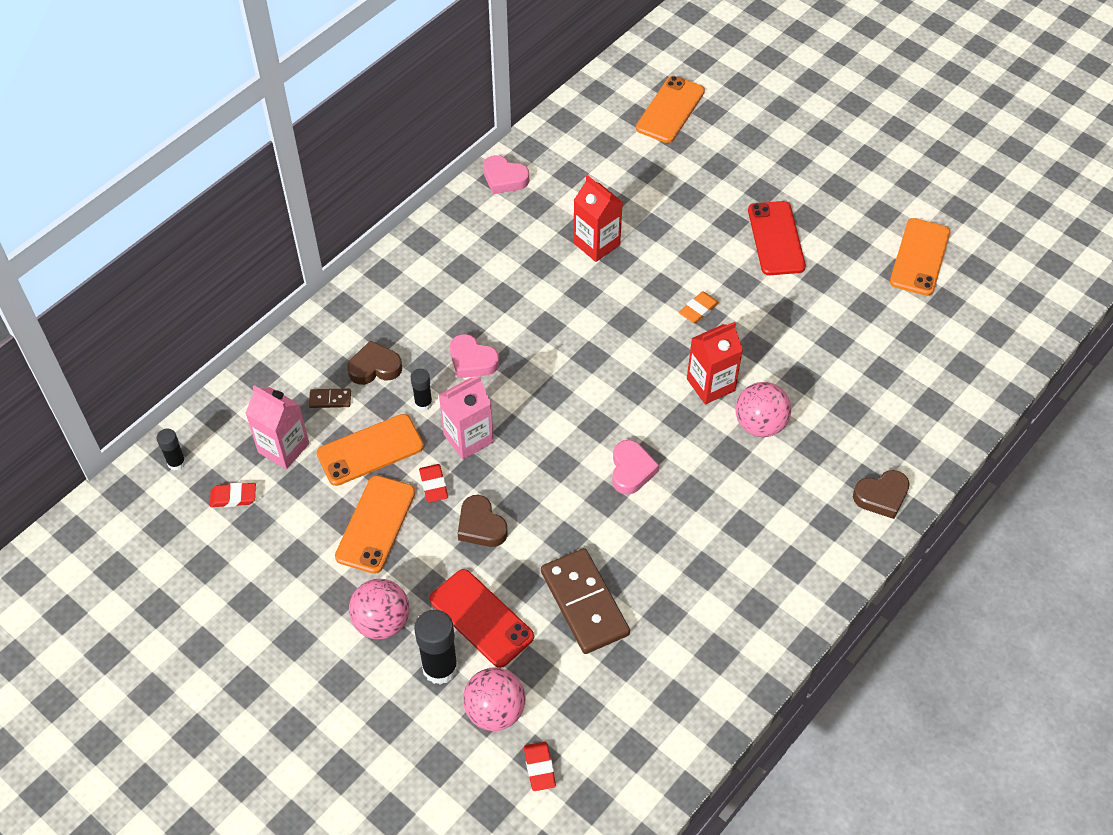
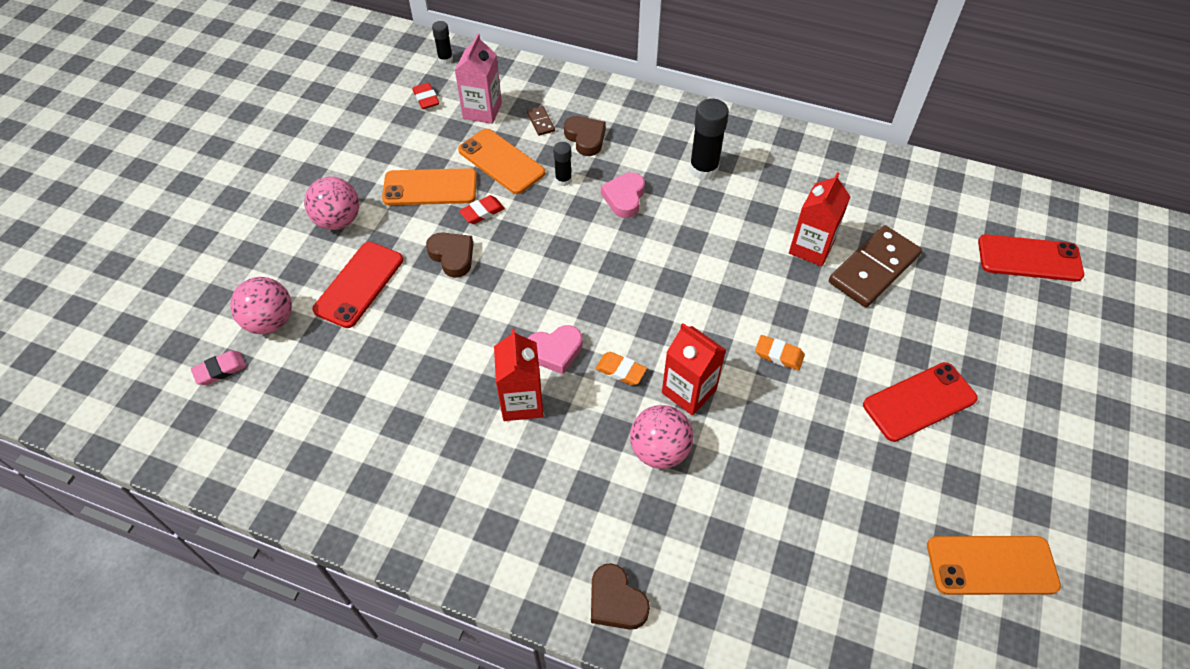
camera: 70 degrees right, 0 degrees up
(440, 668) = (304, 271): black glue stick -> black glue stick (703, 169)
(468, 438) = (540, 220): pink carton -> none
(481, 526) = (452, 256): brown heart -> brown heart turned 105 degrees clockwise
(504, 178) = (844, 158): pink heart -> none
(539, 768) = (220, 370): red eraser -> pink eraser
(584, 603) = (395, 355): brown domino -> brown domino (873, 269)
(670, 110) = (1029, 258): orange phone -> red phone
(671, 427) = (620, 370): none -> orange eraser
(676, 511) = (522, 402): none -> red carton

